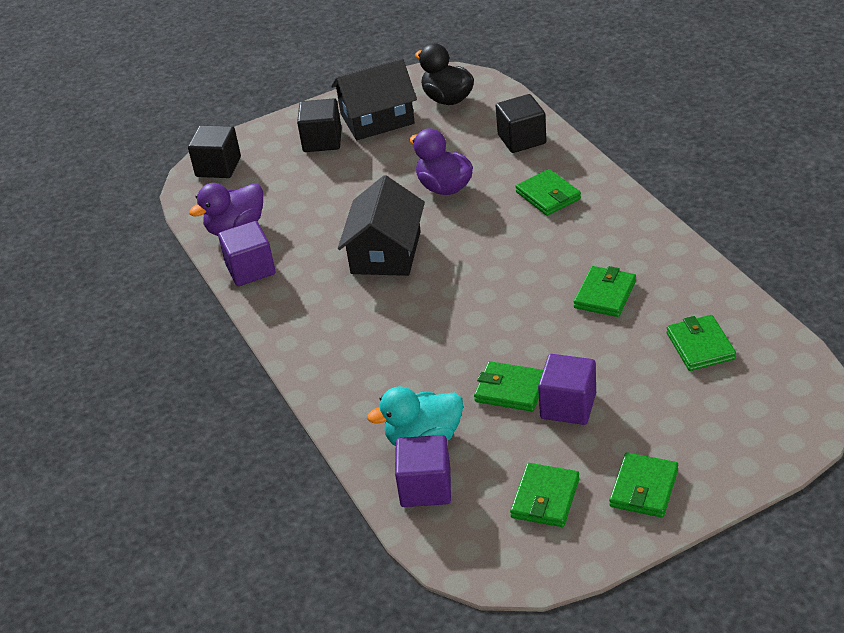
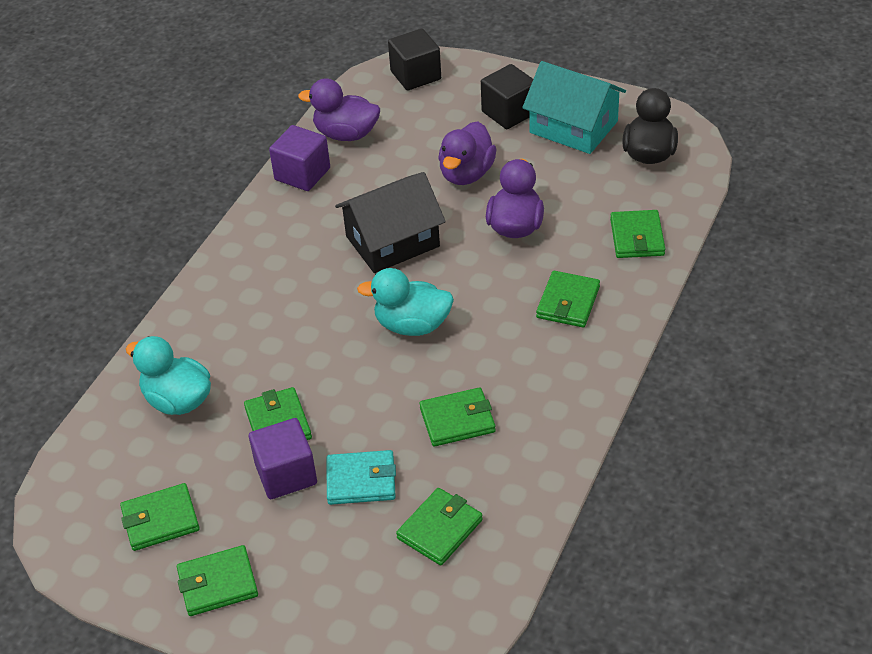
camera: 50 degrees right, 5 degrees up
(360, 187) = (466, 174): none -> purple duck
(377, 119) = (573, 127): black house -> turquoise house
(425, 487) = (122, 434): purple cube -> none
(486, 278) = (412, 325): none -> turquoise duck
(522, 139) = (637, 237): black cube -> green wallet
(615, 367) = (361, 480): none -> turquoise wallet

